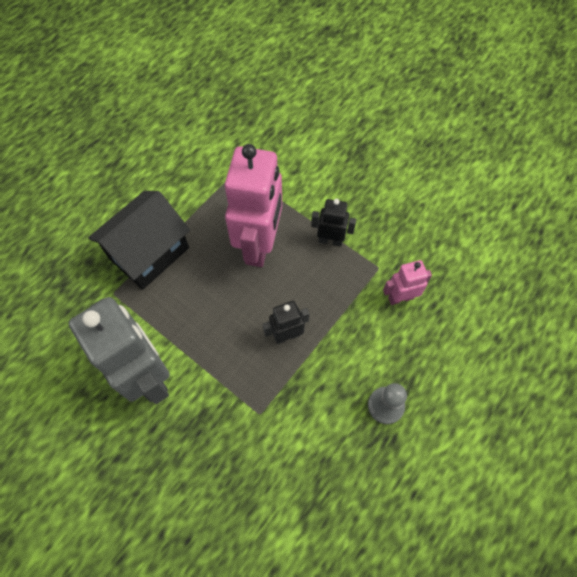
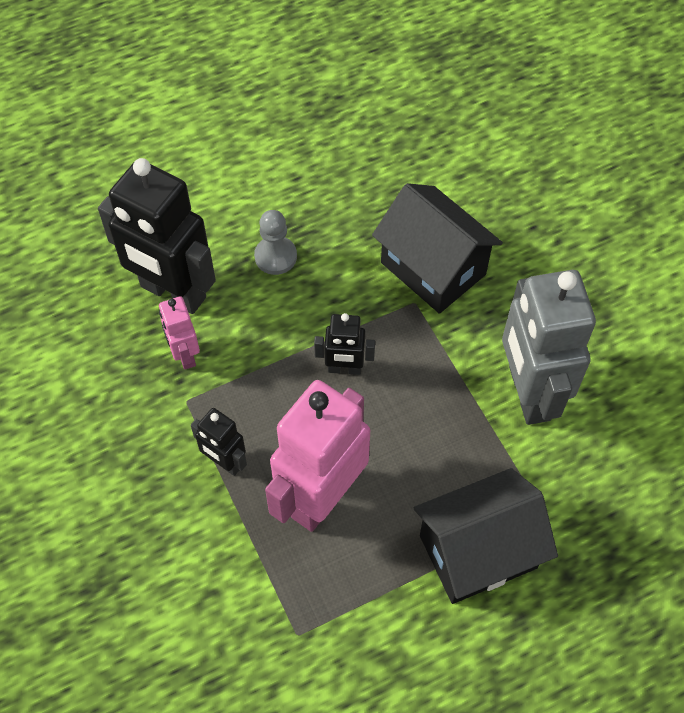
camera: 155 degrees left, 5 degrees down
(258, 453) = (433, 268): none -> black house
(400, 297) = (185, 354): pink robot -> pink robot turned 60 degrees clockwise
(440, 339) = (172, 293): none -> black robot

